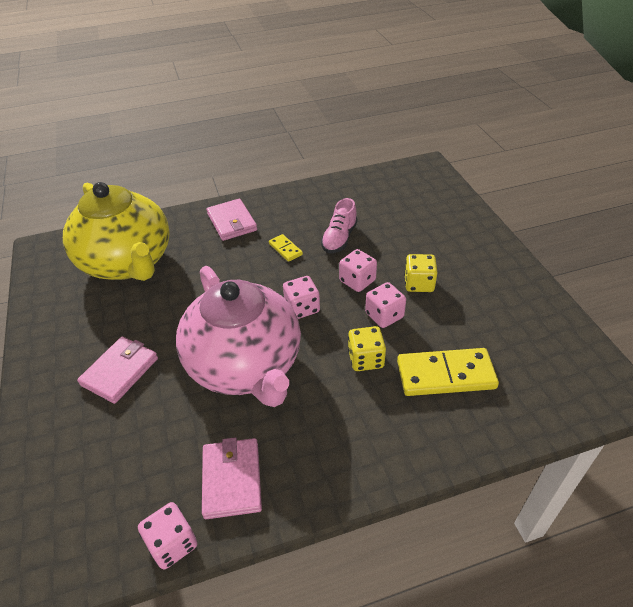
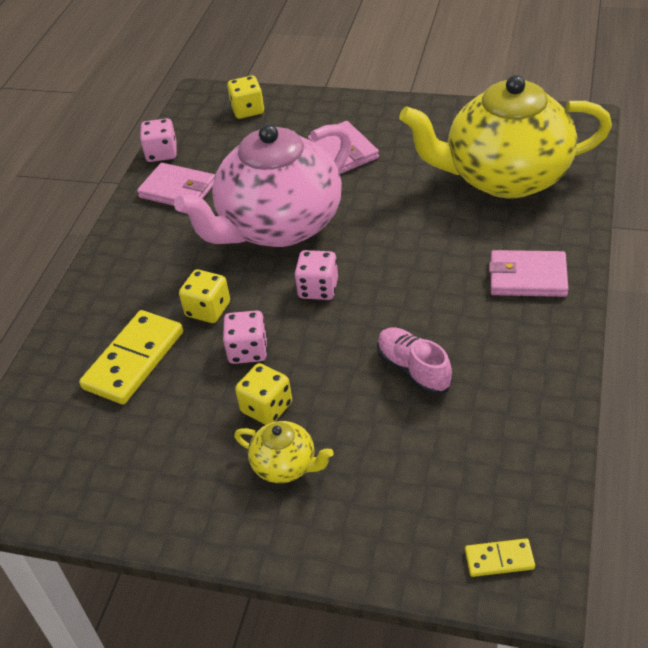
camera: 125 degrees right, 0 degrees up
(59, 498) = (248, 110): none -> yellow dice
(245, 366) = (279, 226): pink teapot -> pink teapot turned 45 degrees counterclockwise
(285, 249) = (431, 309): yellow domino -> yellow domino (499, 559)
(357, 281) = (320, 352): pink dice -> none
(447, 257) = (285, 465): none -> yellow teapot

